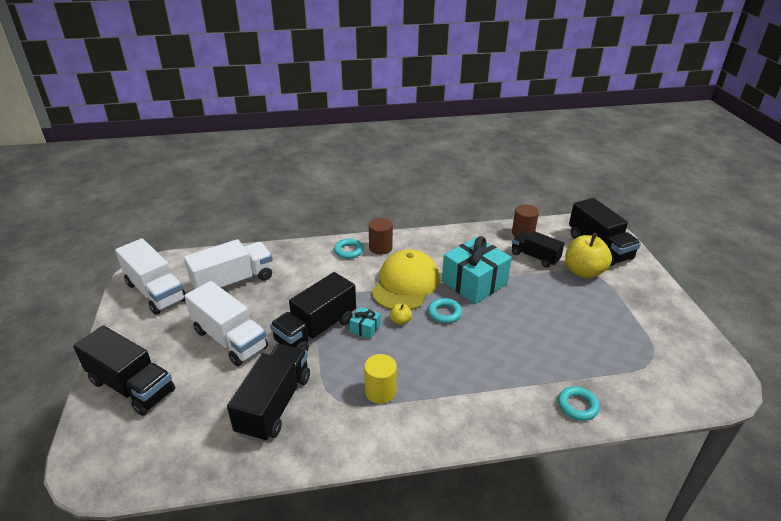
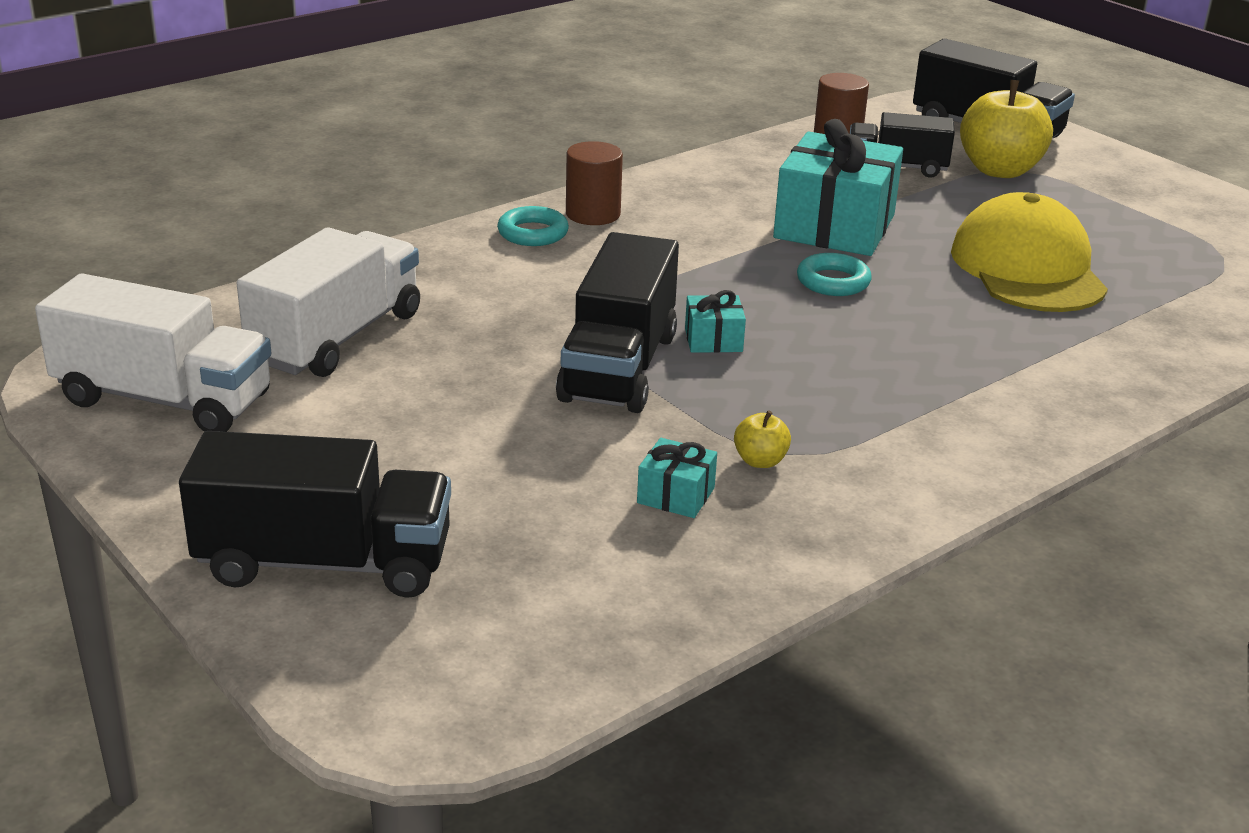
camera: 30 degrees left, 5 degrees down
(230, 339) = (452, 428): white truck -> none
(274, 404) = (676, 495): black truck -> turquoise gift
(380, 391) = (852, 419): yellow cylinder -> none
(400, 321) = (766, 312): yellow apple -> yellow apple (760, 461)
(405, 284) = (710, 257): yellow cap -> yellow cap (1027, 268)
(577, 406) = (1184, 345): turquoise ring -> none

